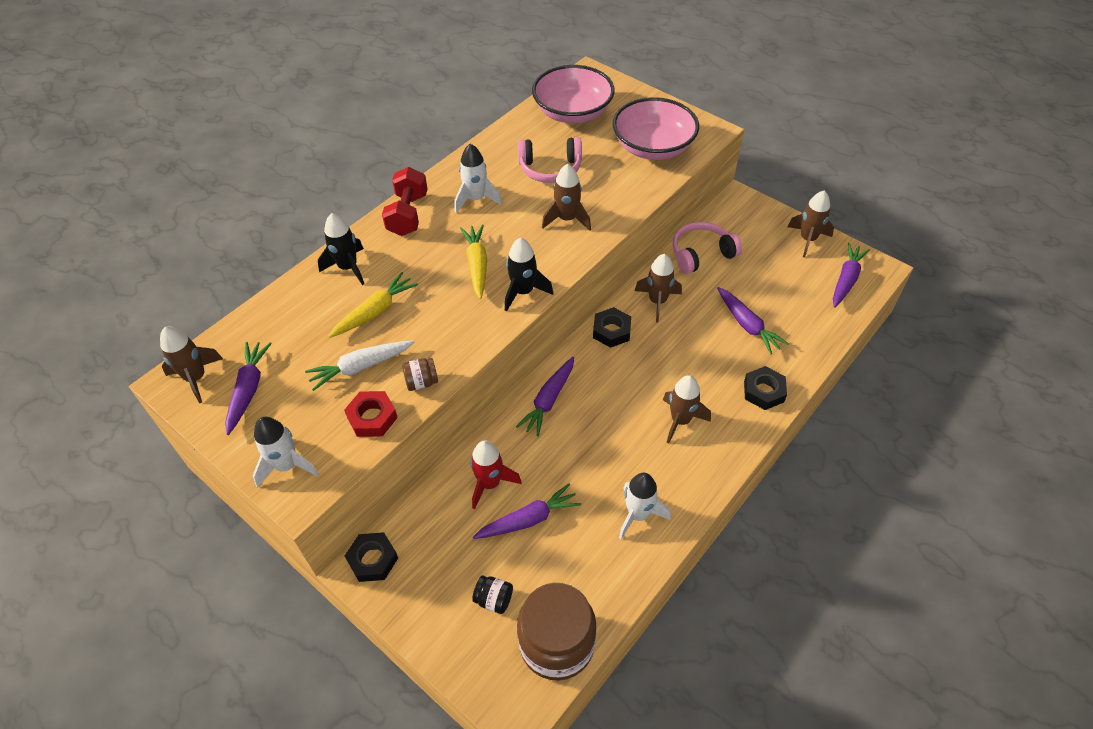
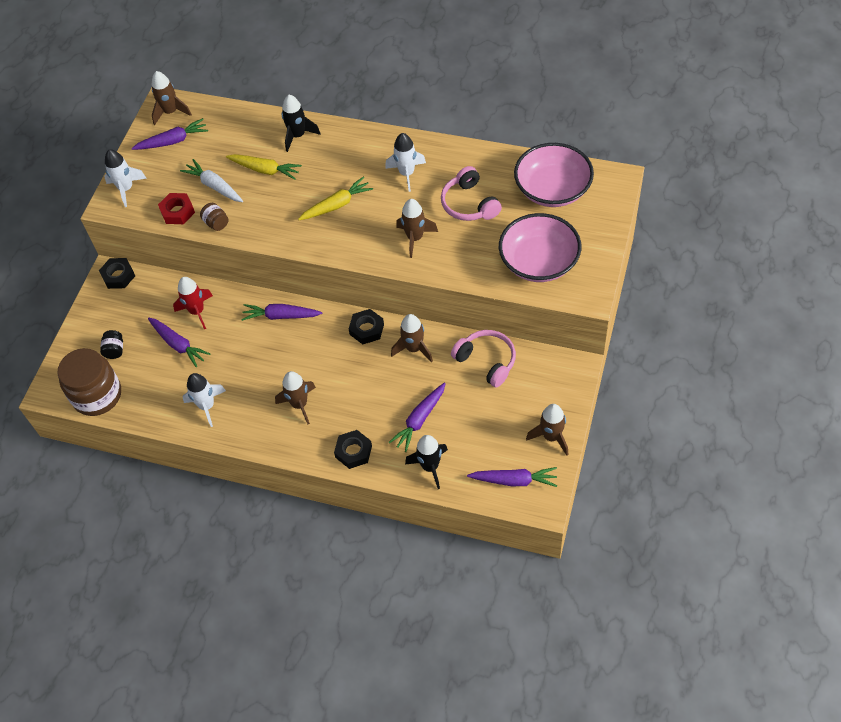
camera: 70 degrees right, 5 degrees up
(408, 214) = (368, 142): red dumbbell -> none
(523, 292) = (323, 243): black rocket -> black rocket (430, 467)

